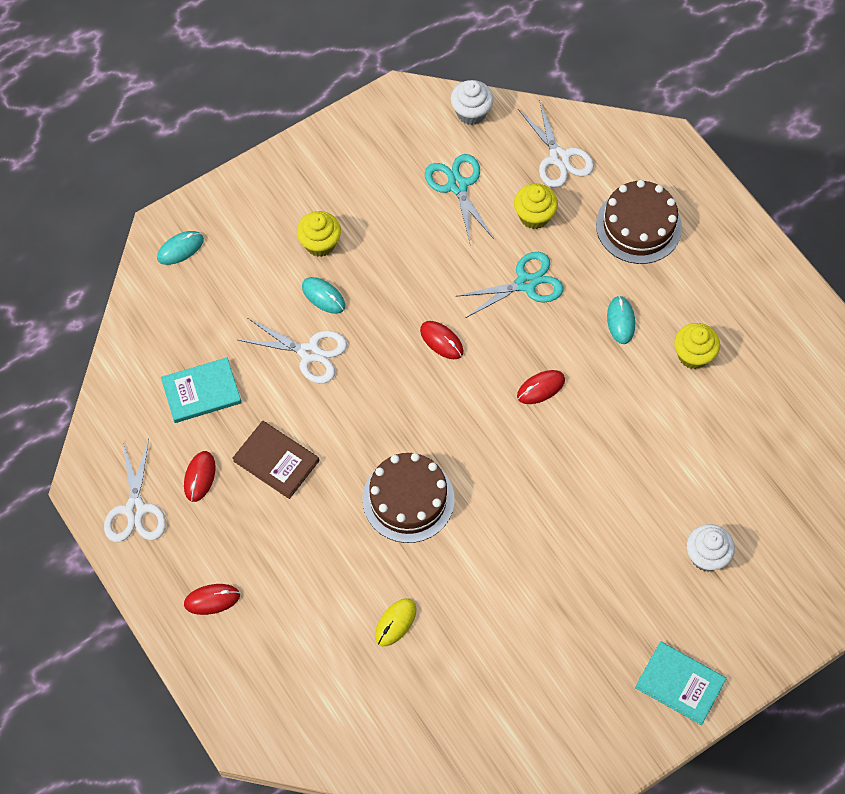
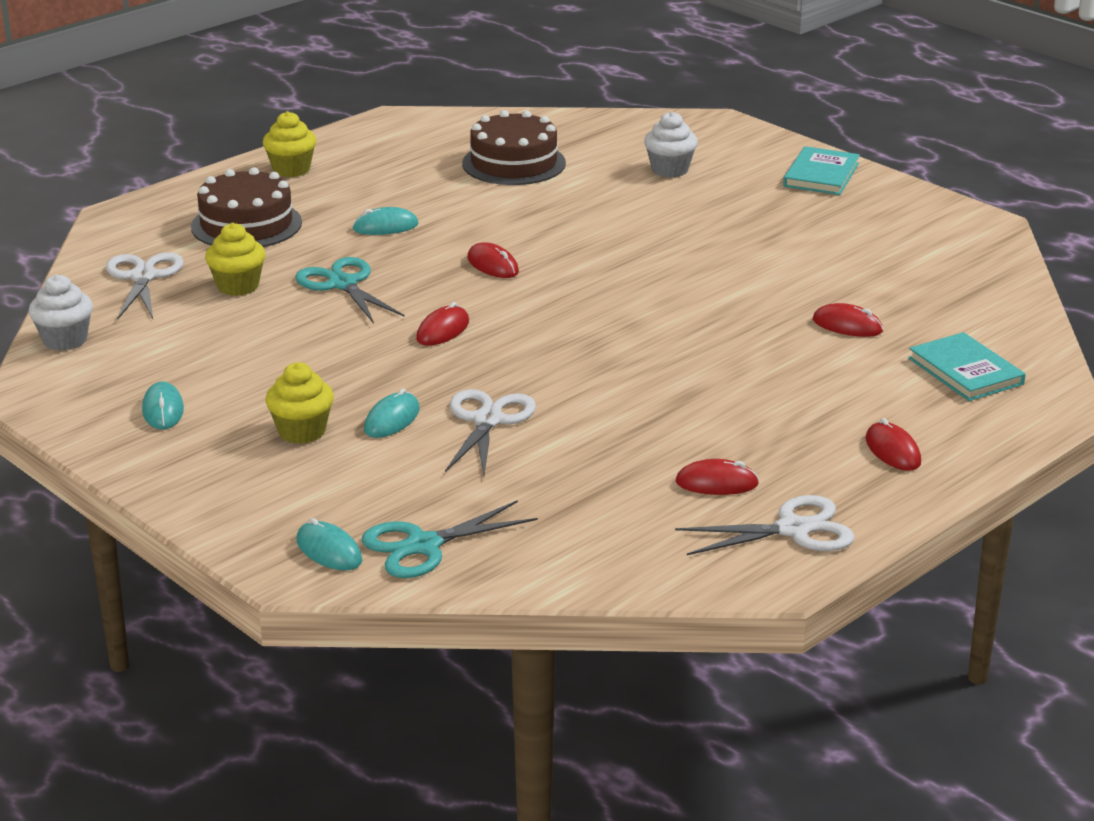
camera: 100 degrees left, 35 degrees down
(201, 392) = (579, 499): turquoise book -> turquoise book (965, 371)
(276, 461) = (665, 427): brown book -> none
(364, 167) = (163, 410): none -> turquoise mouse
(395, 622) = (847, 326): yellow mouse -> red mouse
(408, 499) = (679, 332): brown cake -> brown cake (514, 163)
(457, 185) = (192, 340): turquoise scissors -> turquoise scissors (423, 545)
(559, 158) = (143, 277): white scissors -> white scissors turned 60 degrees counterclockwise
(693, 355) = (422, 187): yellow cupcake -> yellow cupcake (291, 169)

